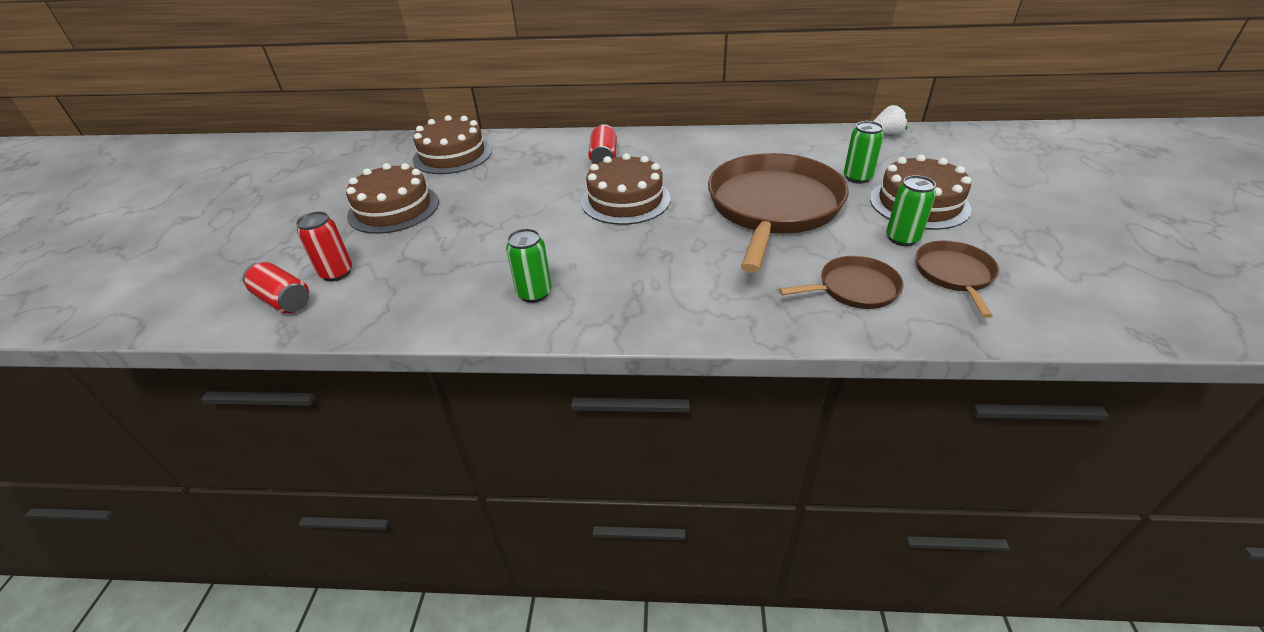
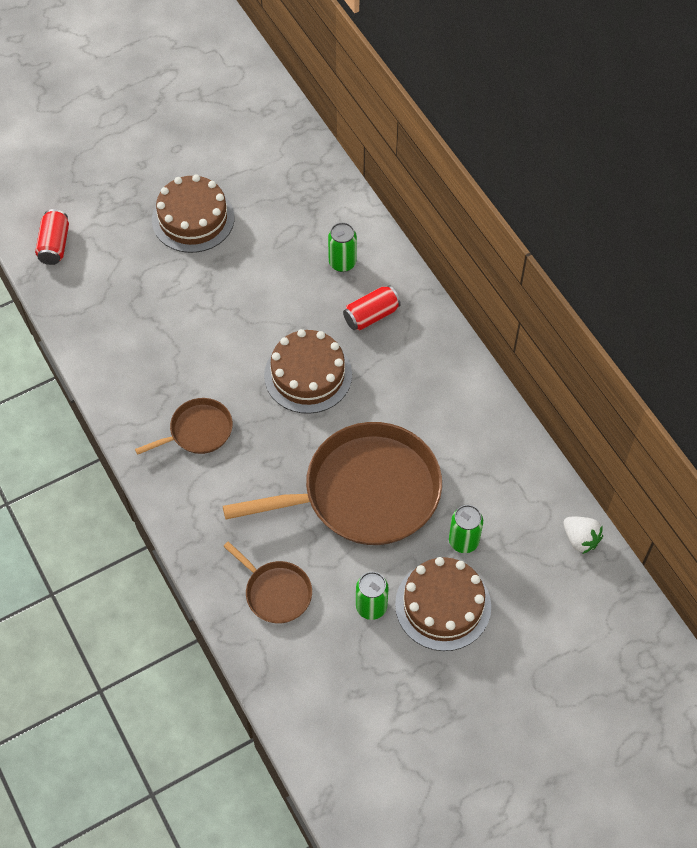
camera: 55 degrees right, 20 degrees up
(336, 273) = (98, 250): red can -> none
(452, 155) = (299, 194): brown cake -> none
(534, 293) = (148, 388): green can -> green can (342, 263)
(954, 274) = (337, 657): brown pan -> brown pan (198, 431)

